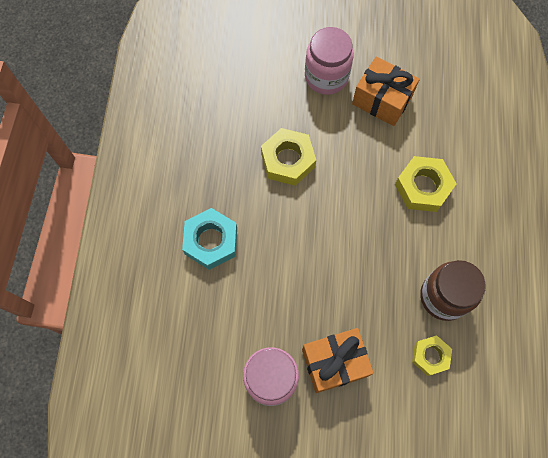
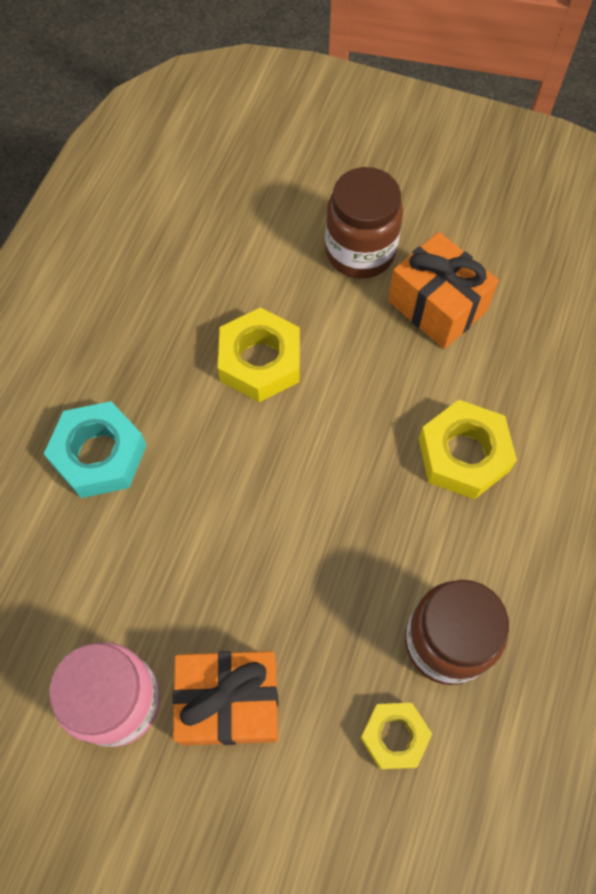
camera: 15 degrees right, 5 degrees down
(326, 77) = (360, 252): pink jar -> brown jar

